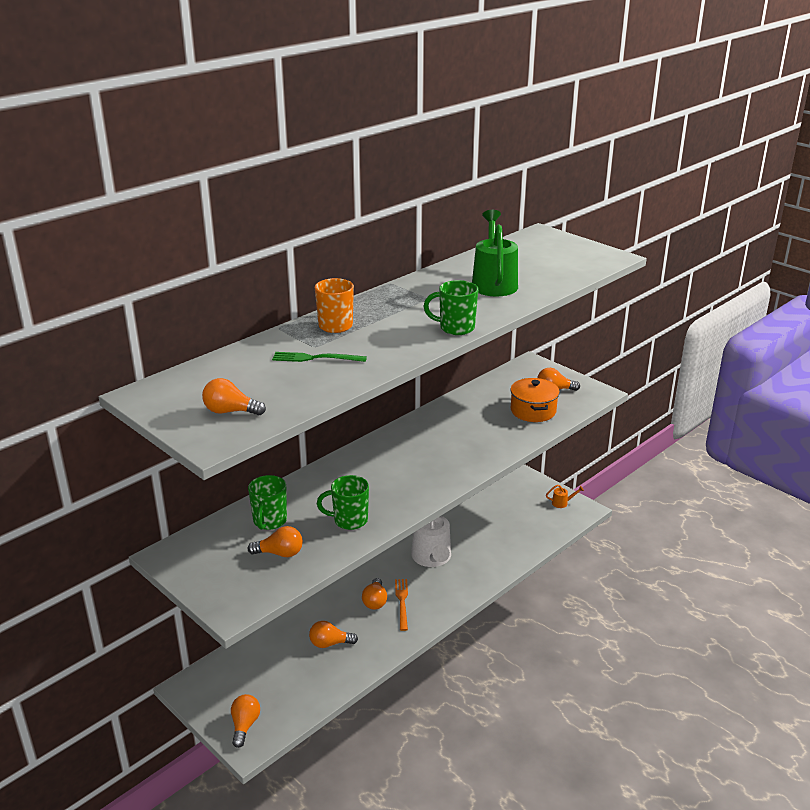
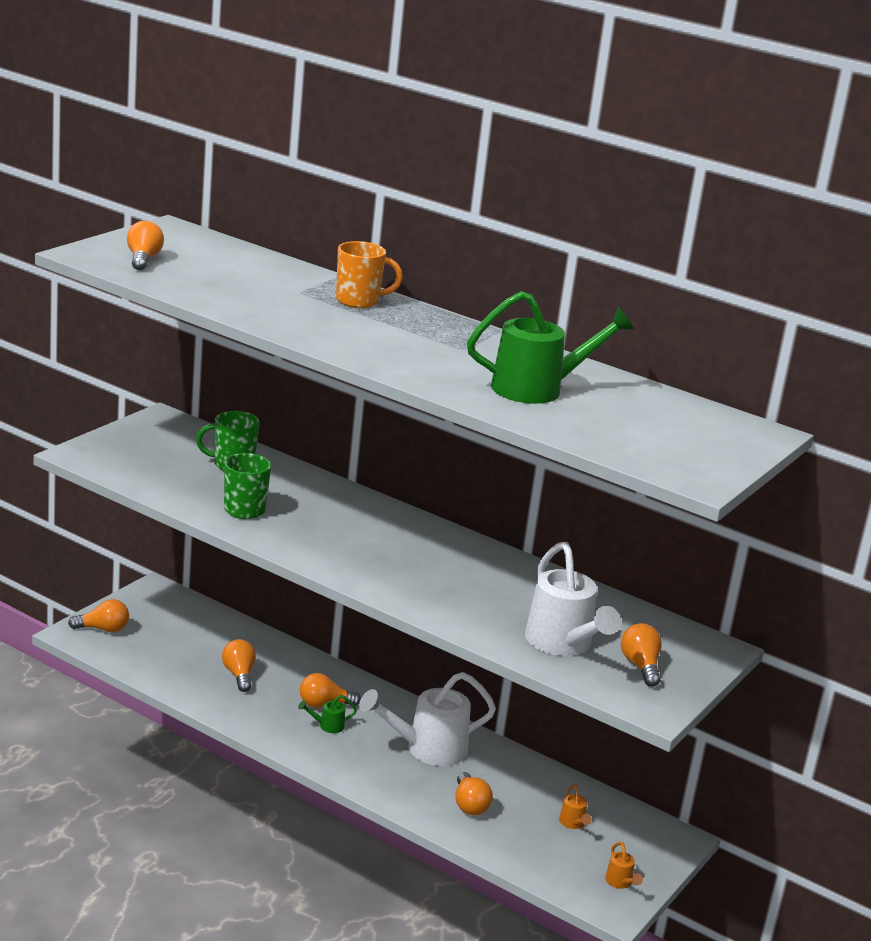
camera: 75 degrees right, 5 degrees down
(280, 553) = (175, 473): orange light bulb -> orange light bulb (469, 805)
(316, 358) = (270, 292): green fork -> none
(402, 602) = (328, 726): orange fork -> green watering can
(455, 328) = (377, 360): green mug -> none
(509, 510) = (573, 823): none -> orange watering can
(533, 411) = (562, 644): orange pot -> white watering can

